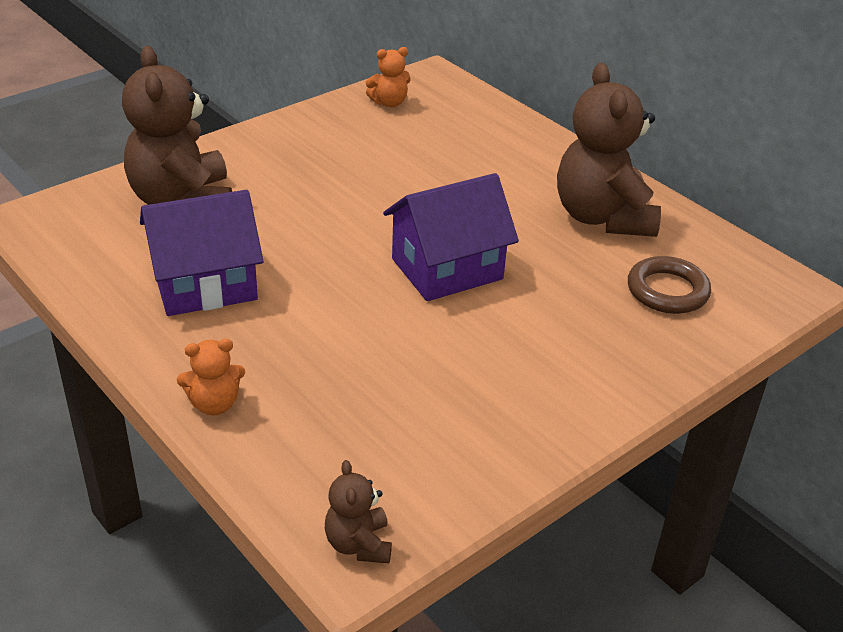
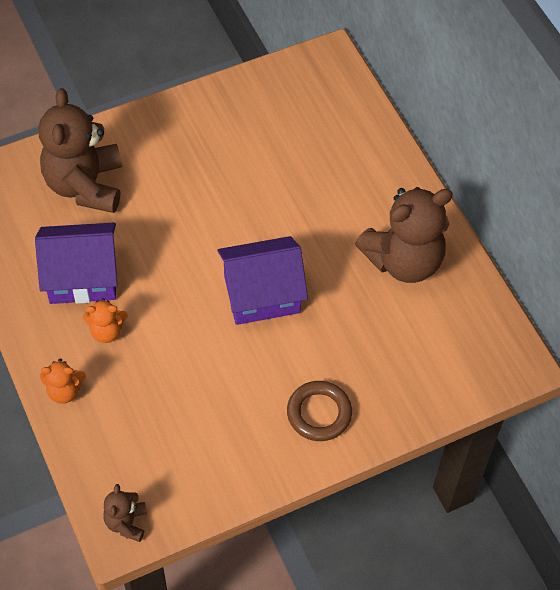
camera: 15 degrees right, 20 degrees up
(389, 103) = (279, 90): orange teddy bear -> orange teddy bear (107, 331)
(602, 217) = (404, 260): brown teddy bear -> brown teddy bear turned 120 degrees counterclockwise
(667, 291) = (420, 349): brown ring -> brown ring (319, 413)

